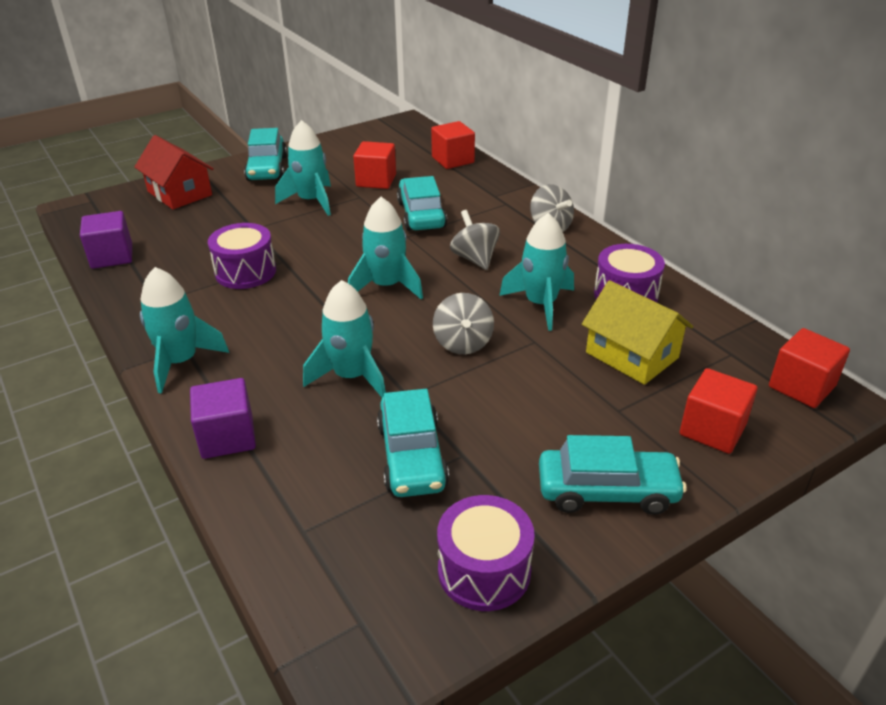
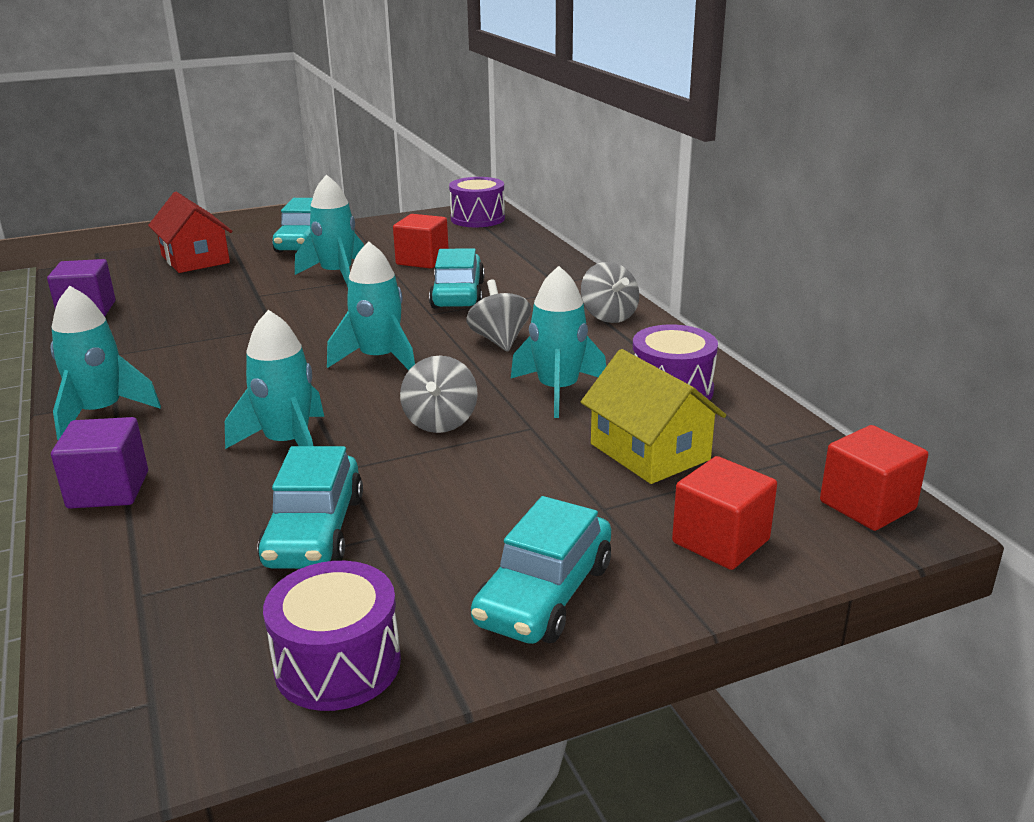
camera: 10 degrees right, 10 degrees down
(245, 272) = (224, 334): purple drum -> purple drum (477, 218)
(453, 160) = (523, 246): red cube -> none
(607, 491) = (545, 594): turquoise car -> turquoise car turned 105 degrees clockwise

